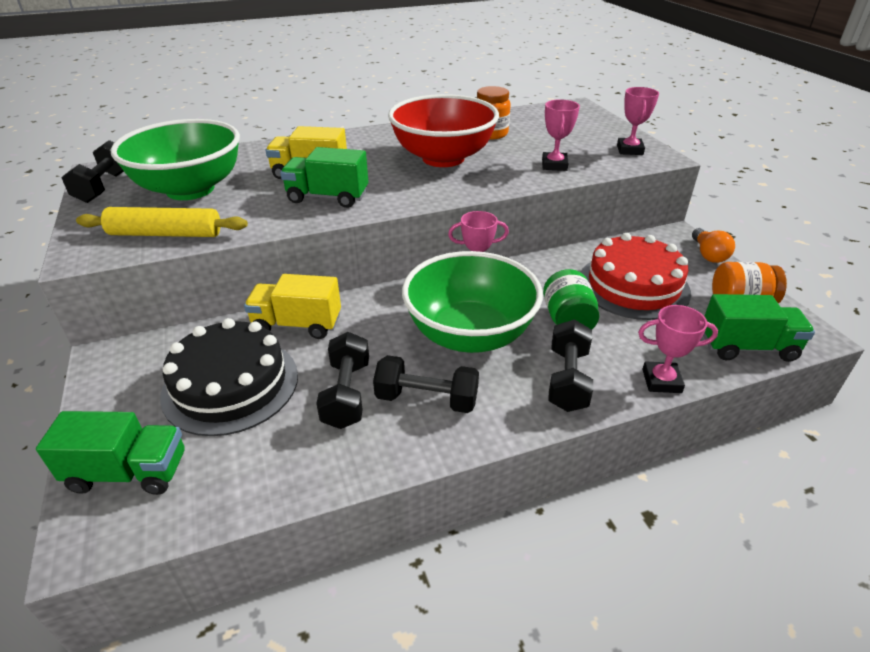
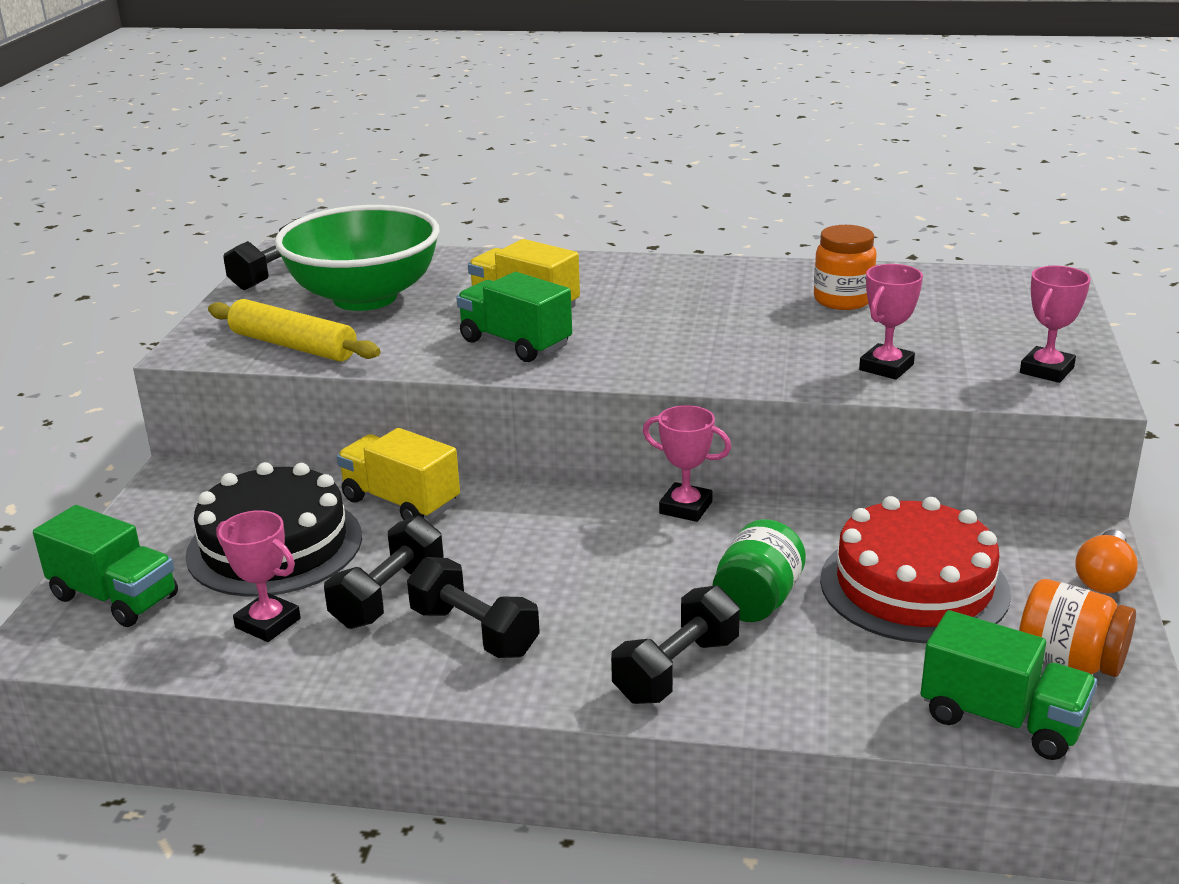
camera: 30 degrees right, 10 degrees down
(443, 158) = (727, 322): red bowl -> none
(470, 334) = (601, 577): green bowl -> none
(661, 381) = (809, 715): pink trophy -> pink trophy (268, 623)

